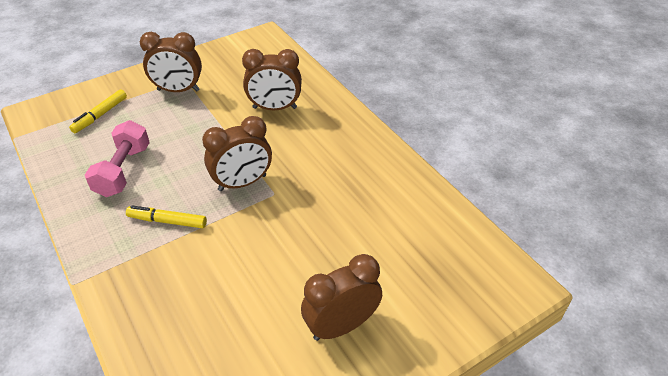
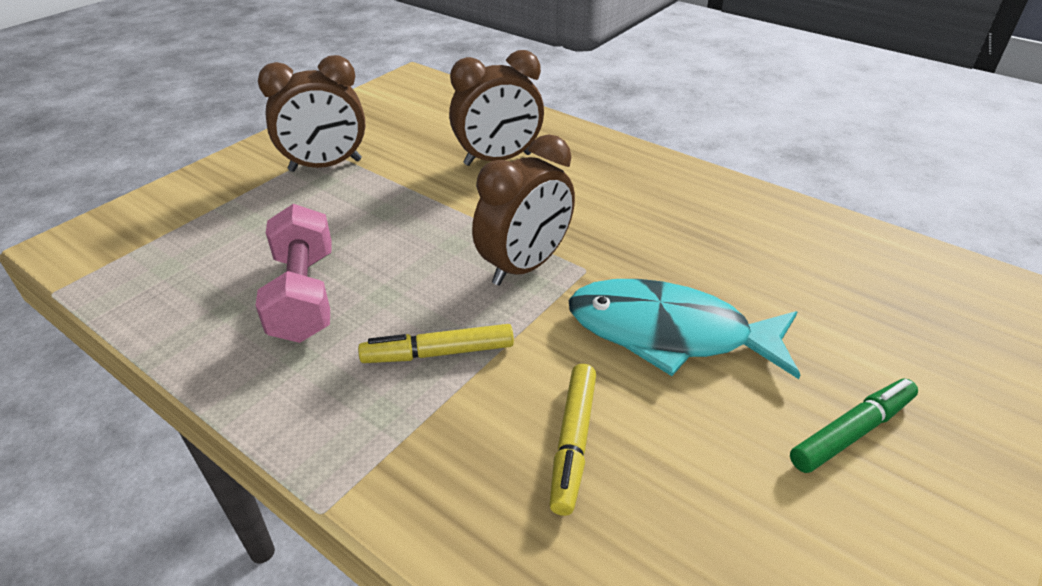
camera: 20 degrees left, 5 degrees down
(100, 115) = (208, 224): yellow marker -> yellow marker (573, 442)
(290, 244) = (669, 333): none -> turquoise fish
(341, 326) = (851, 431): brown clock -> green marker

